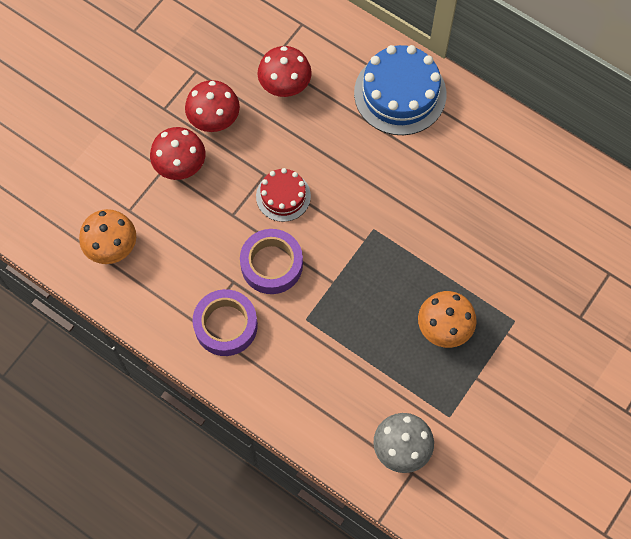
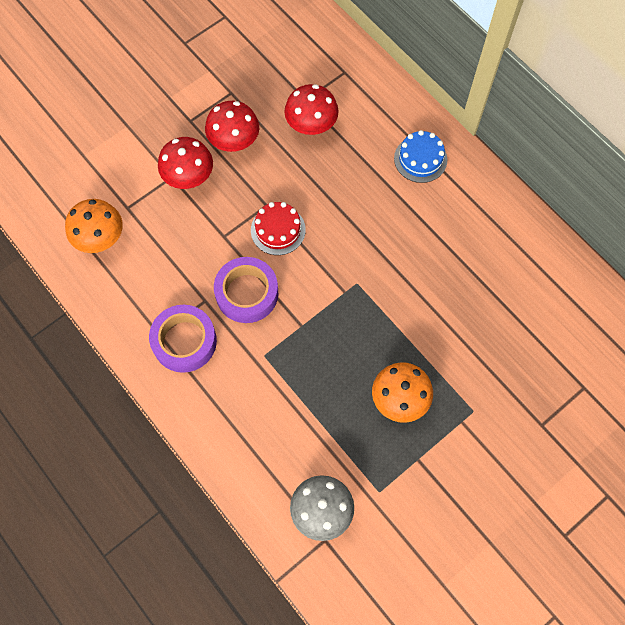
camera: 15 degrees right, 0 degrees up
(400, 93) = (420, 159): blue cake -> blue cake, size x0.57

